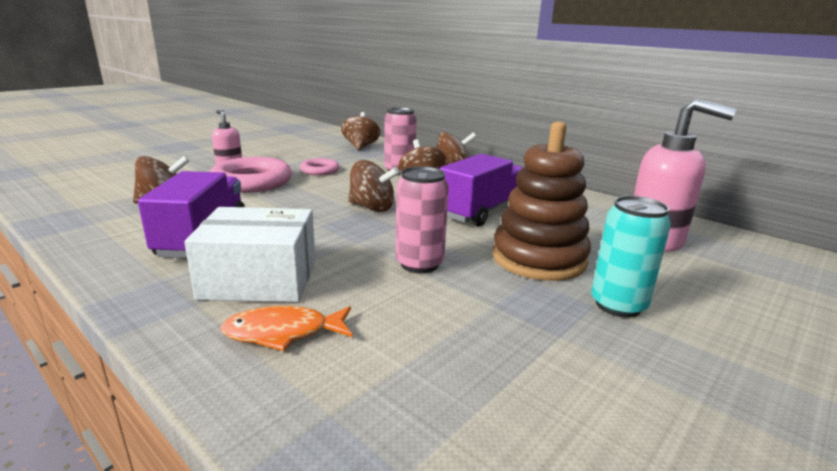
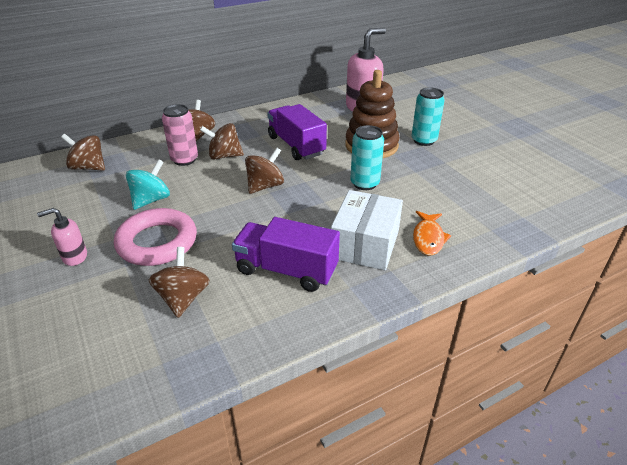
camera: 70 degrees left, 15 degrees up
(319, 170) = (151, 200): pink ring -> turquoise spinning top
(419, 264) = (365, 183): pink can -> turquoise can

